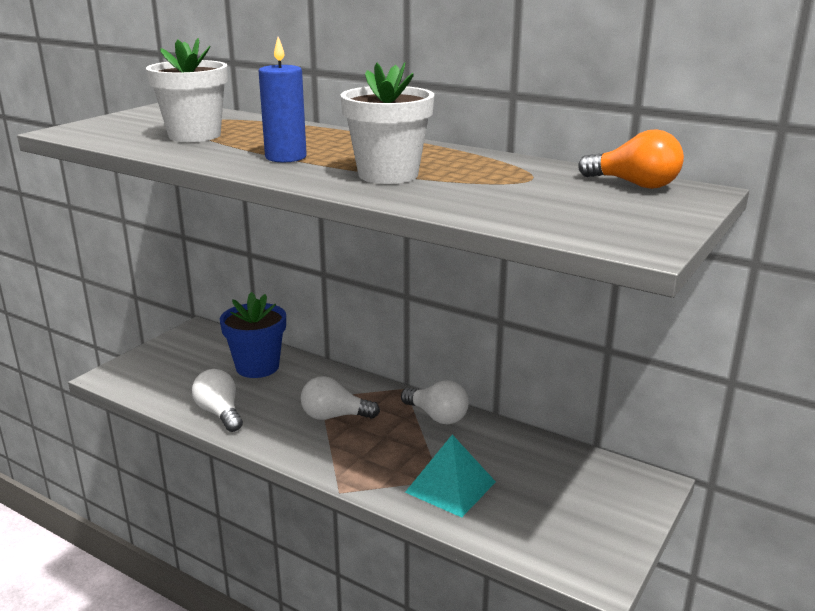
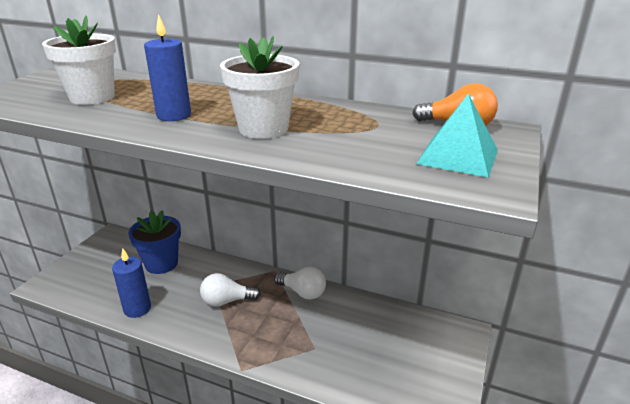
camera: 10 degrees left, 5 degrees up
(220, 413) = (137, 308): white light bulb -> blue candle
(450, 486) = (324, 353): turquoise pyramid -> turquoise pyramid (457, 156)

